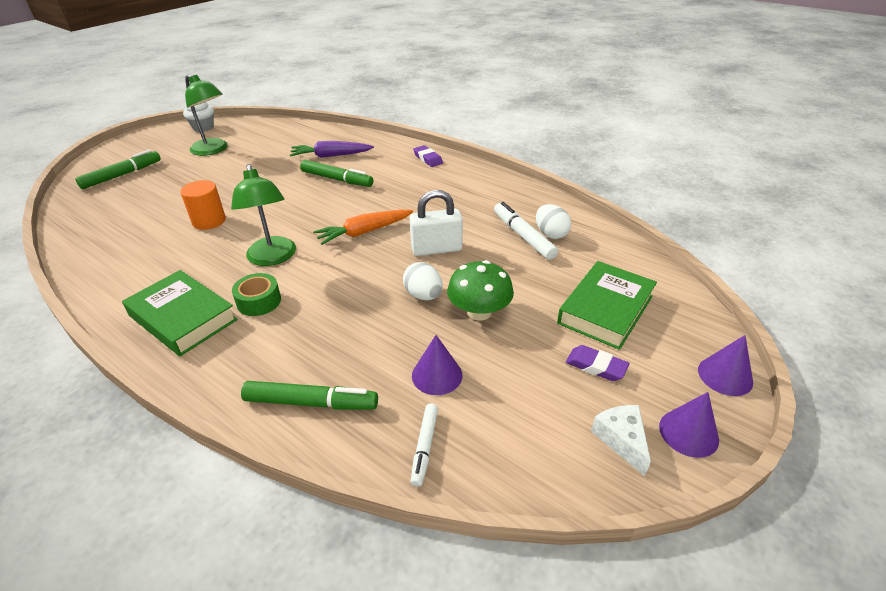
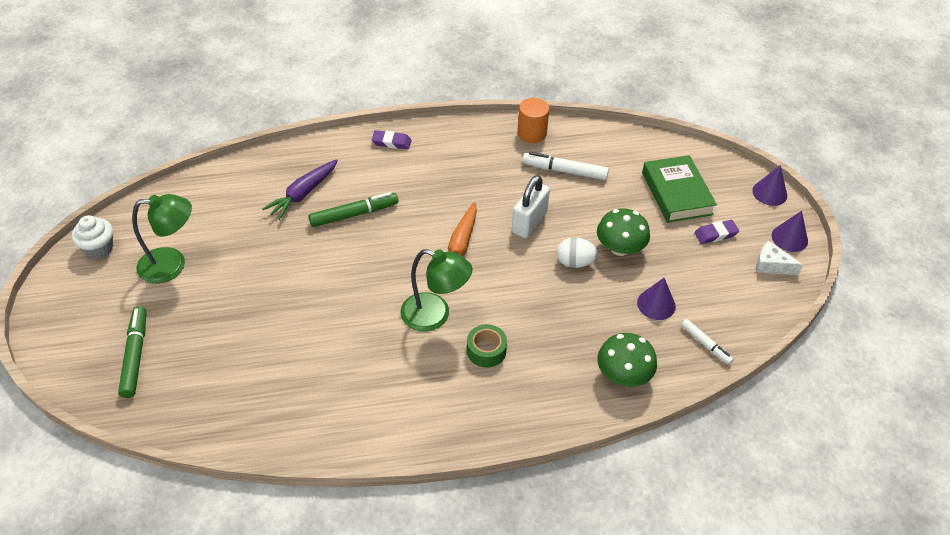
camera: 50 degrees left, 10 degrees up
(183, 318) = (460, 403): green book -> none
(209, 221) = (324, 328): orange cylinder -> orange cylinder (531, 133)
(311, 403) = (623, 375): green marker -> green mushroom
(551, 234) = (578, 157): white egg -> none

